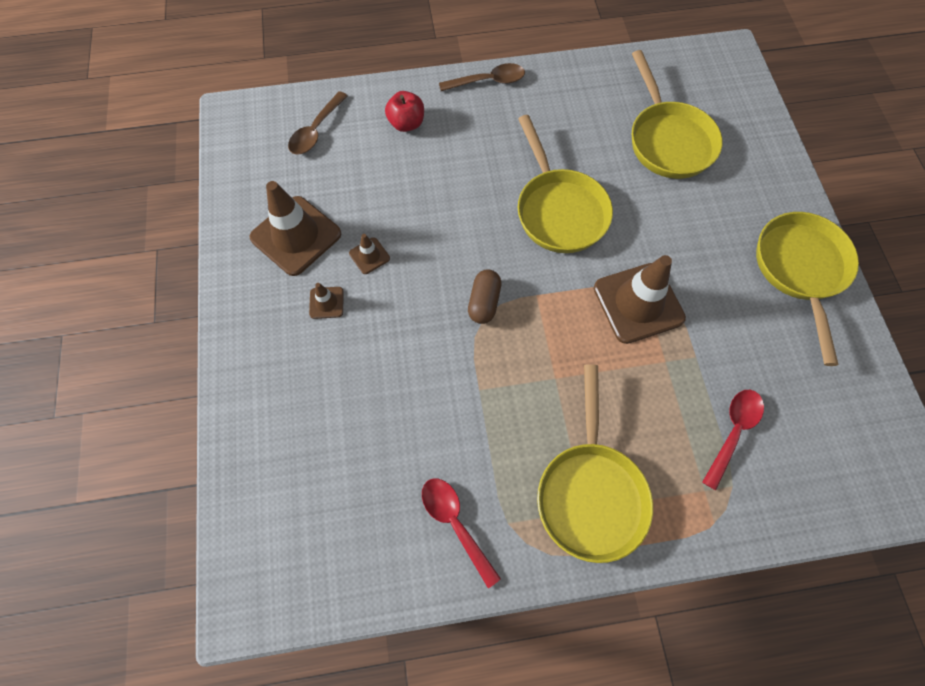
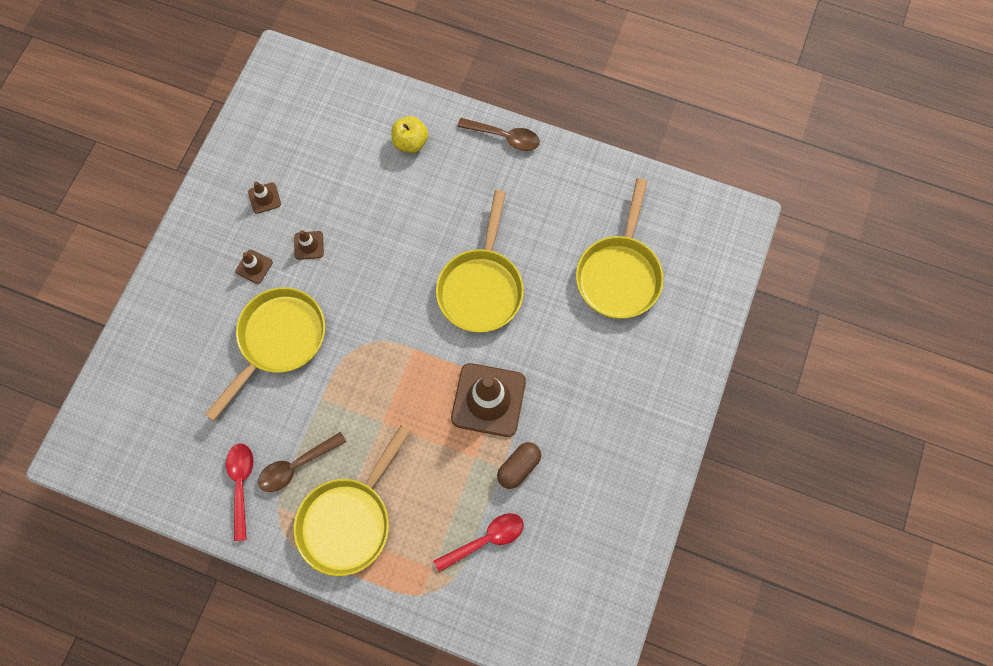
camera: 30 degrees right, 5 degrees up
(296, 236) = (264, 198): brown traffic cone -> brown traffic cone, size x0.46
(316, 131) = (335, 111): brown spoon -> brown spoon (296, 465)
(406, 123) = (410, 142): red apple -> yellow apple
(484, 302) = (370, 332): brown capsule -> brown capsule (518, 467)
(800, 270) = (642, 447): yellow pan -> yellow pan (278, 340)

